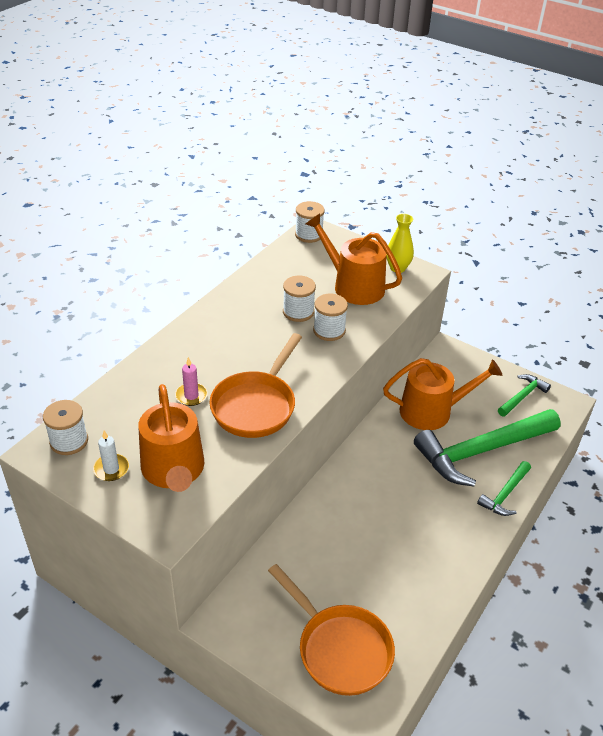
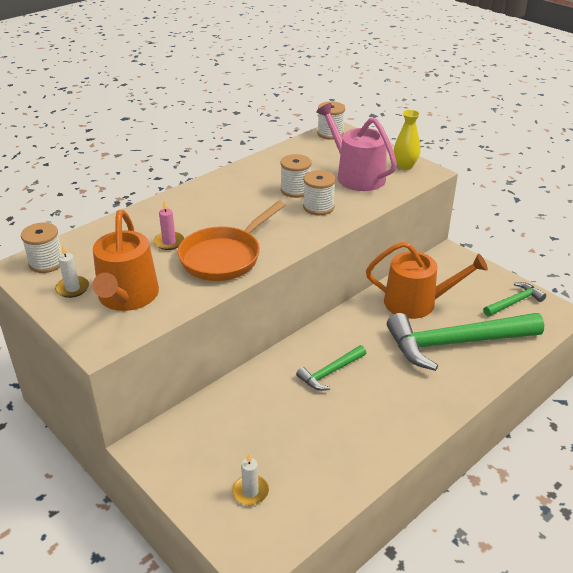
camera: 15 degrees right, 5 degrees down
(339, 648) = (250, 491): orange pan -> white candle
(353, 286) = (356, 175): orange watering can -> pink watering can
(505, 494) = (468, 384): green hammer -> green hammer (330, 372)

